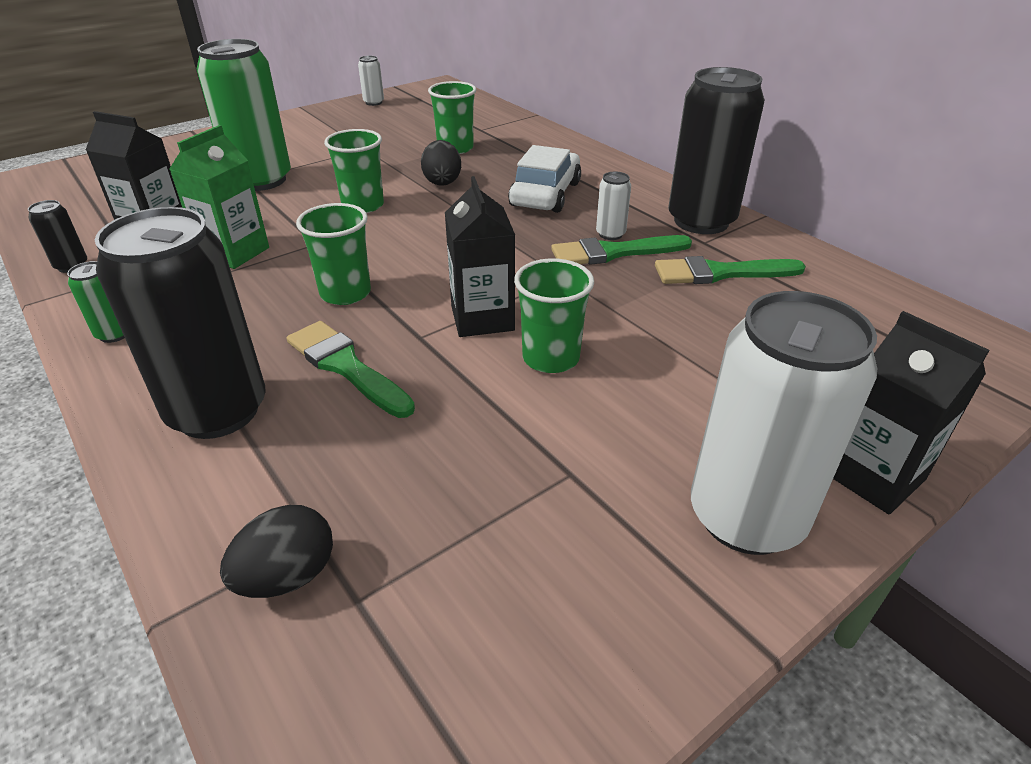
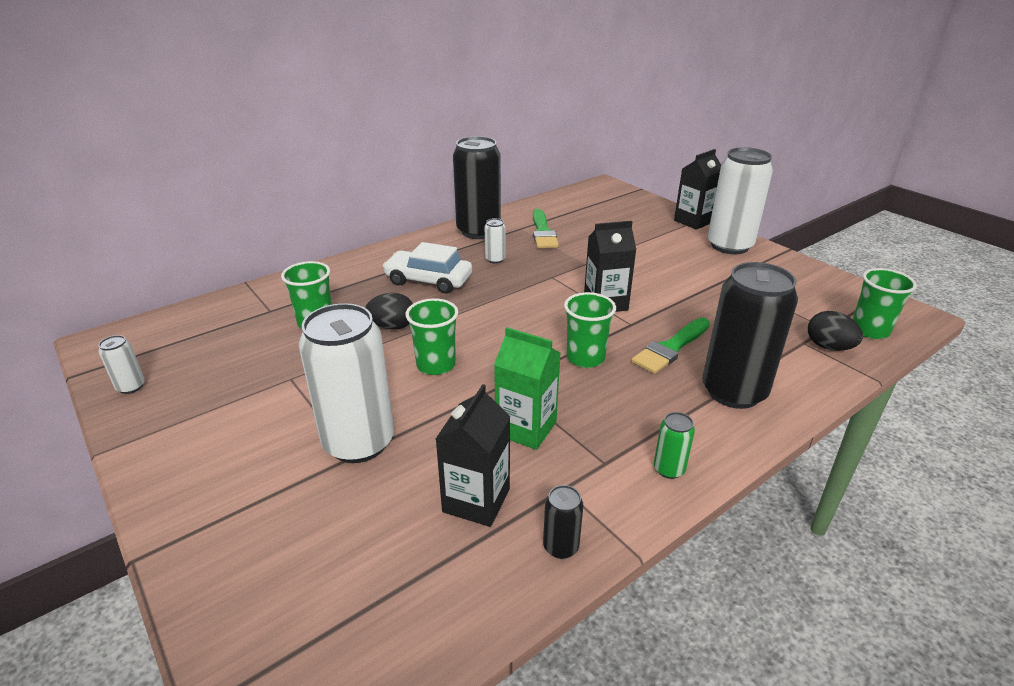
camera: 90 degrees left, 5 degrees down
(261, 180) = (359, 442): green can -> white can
(550, 358) = (639, 282): green cup -> green cup (869, 330)
(613, 252) = (520, 260): green brush -> none

